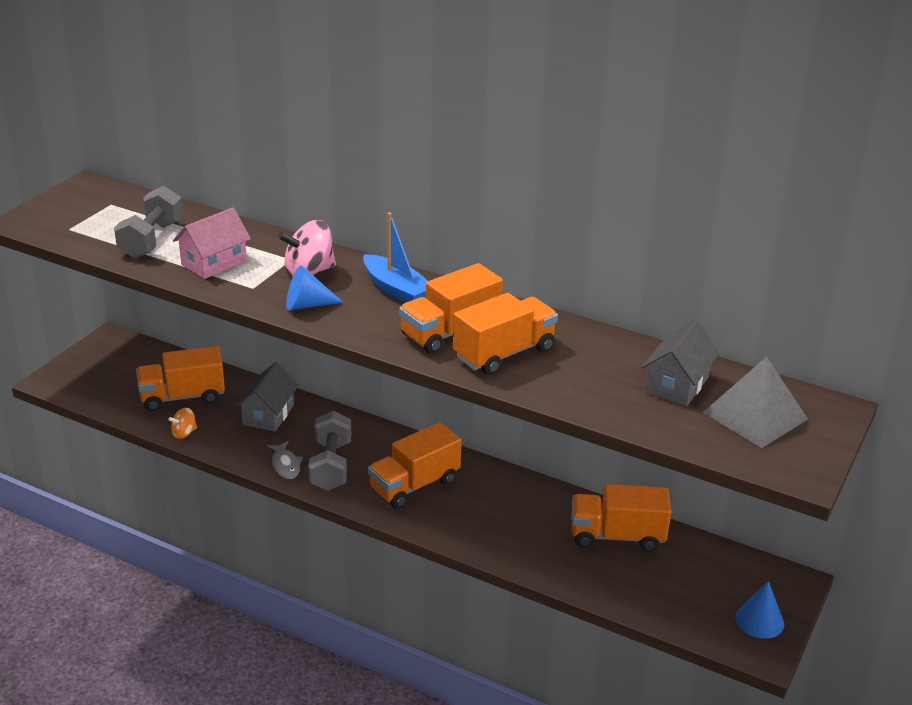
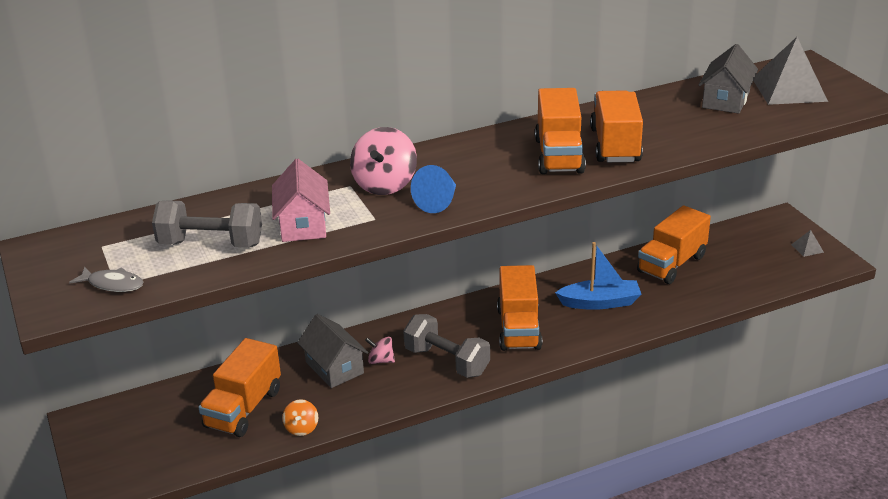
camera: 50 degrees left, 0 degrees up
(151, 240) = (211, 244): grey dumbbell -> grey dumbbell turned 45 degrees counterclockwise
(285, 465) = (418, 385): grey fish -> grey fish (113, 284)
(299, 432) = (381, 360): none -> pink spinning top
(396, 289) = (465, 156): blue boat -> blue boat (600, 302)
(677, 385) = (726, 100): grey house -> grey house turned 45 degrees clockwise
(759, 620) = (807, 248): blue cone -> grey pyramid

